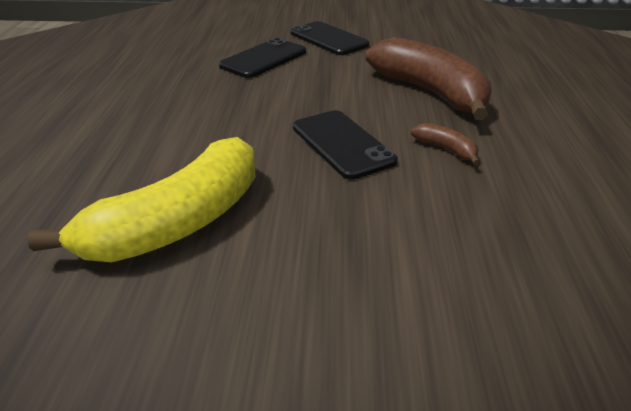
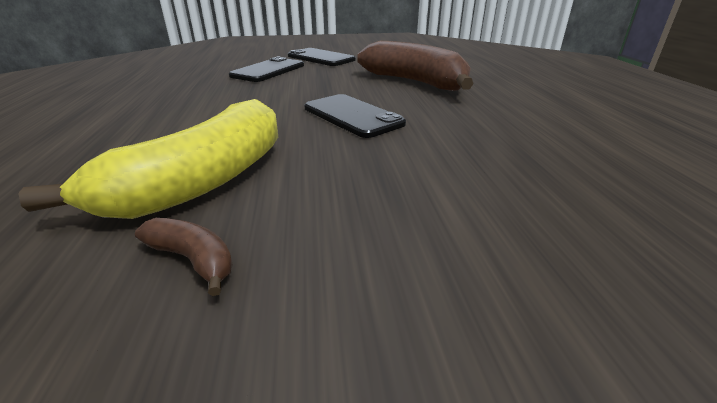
camera: 10 degrees left, 5 degrees down
(446, 149) = (444, 114): brown banana -> brown banana (193, 260)

